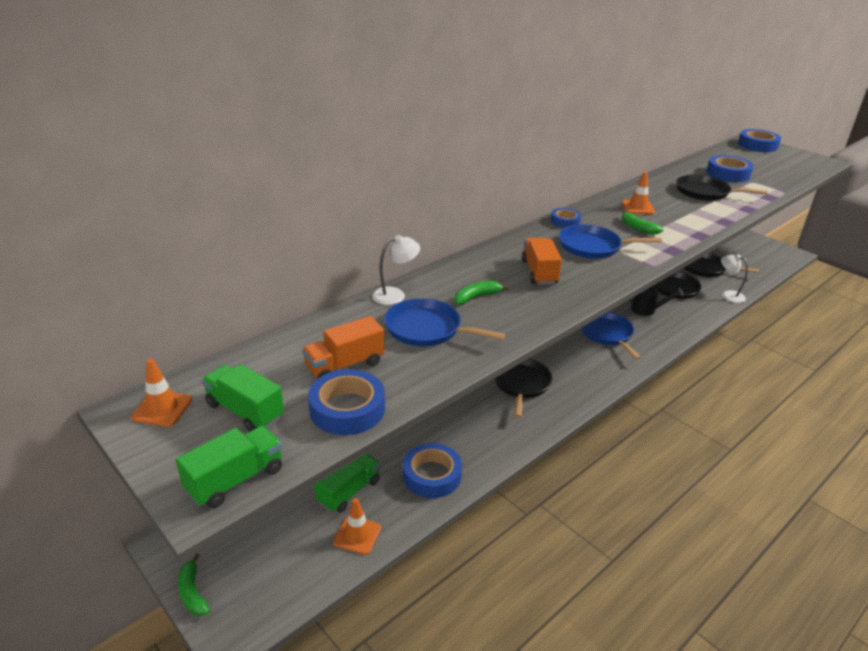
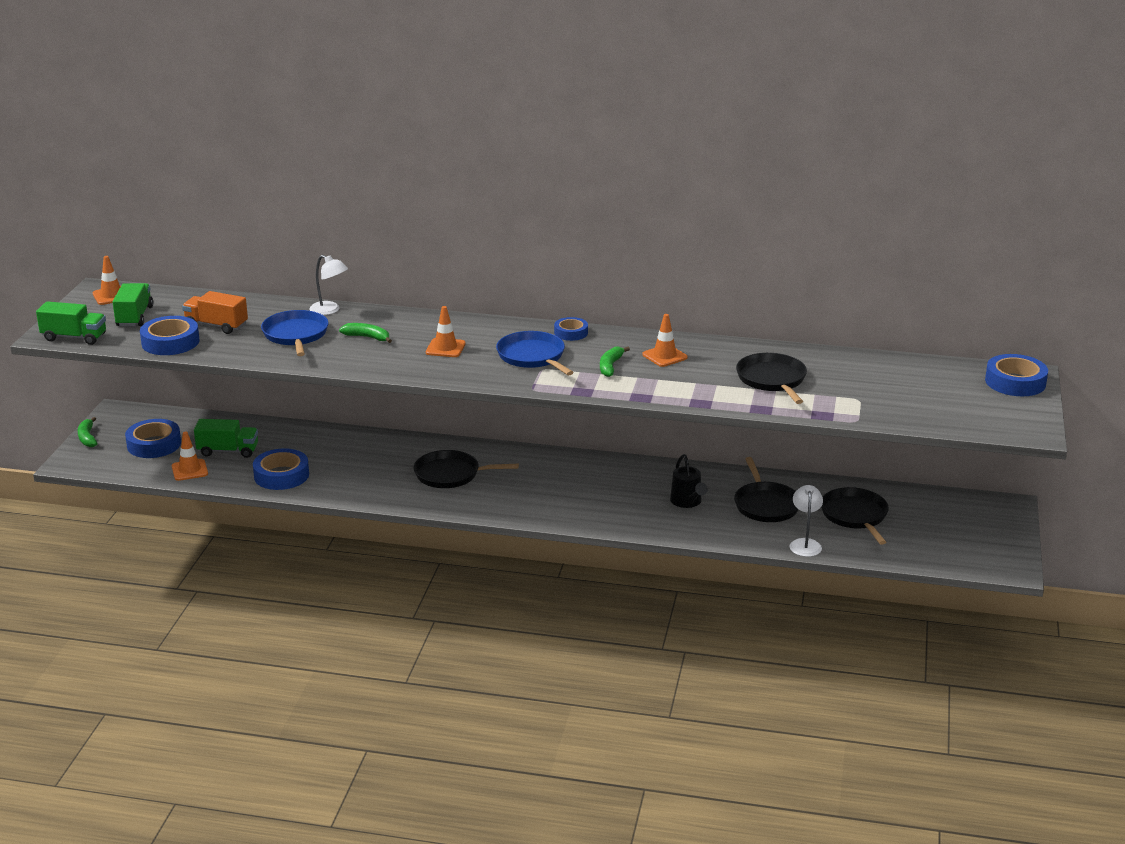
camera: 55 degrees right, 5 degrees down
(193, 592) = (87, 438): green banana -> green banana turned 45 degrees counterclockwise
(521, 384) = (451, 474): black pan -> black pan turned 150 degrees counterclockwise
(539, 272) = (445, 348): orange truck -> orange traffic cone
(607, 334) = (601, 492): blue pan -> none
(728, 174) = (861, 382): blue tape -> blue tape (154, 444)

